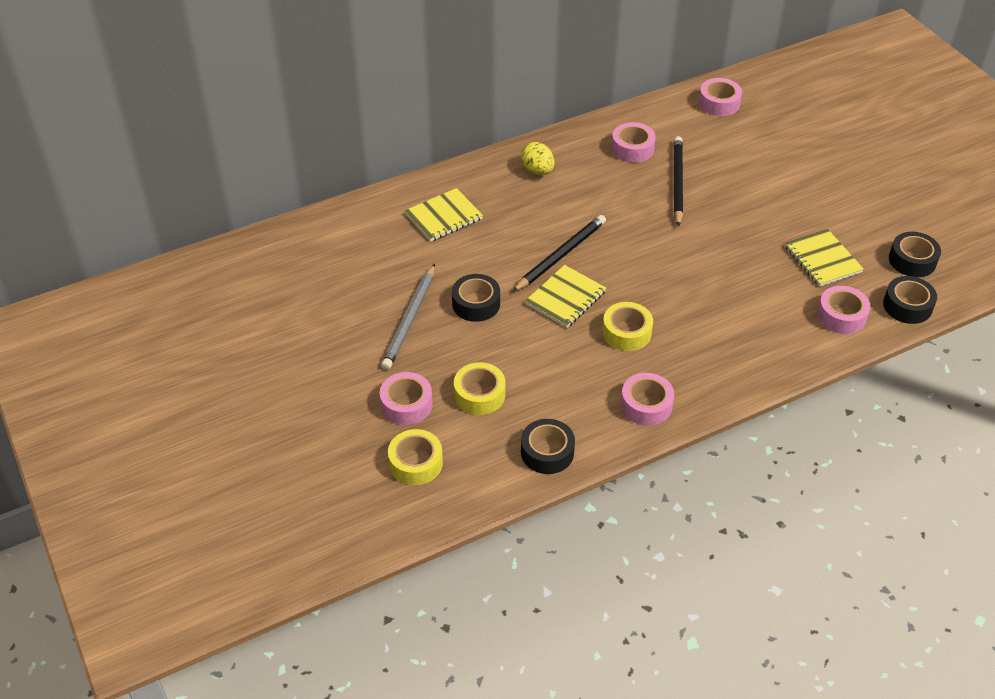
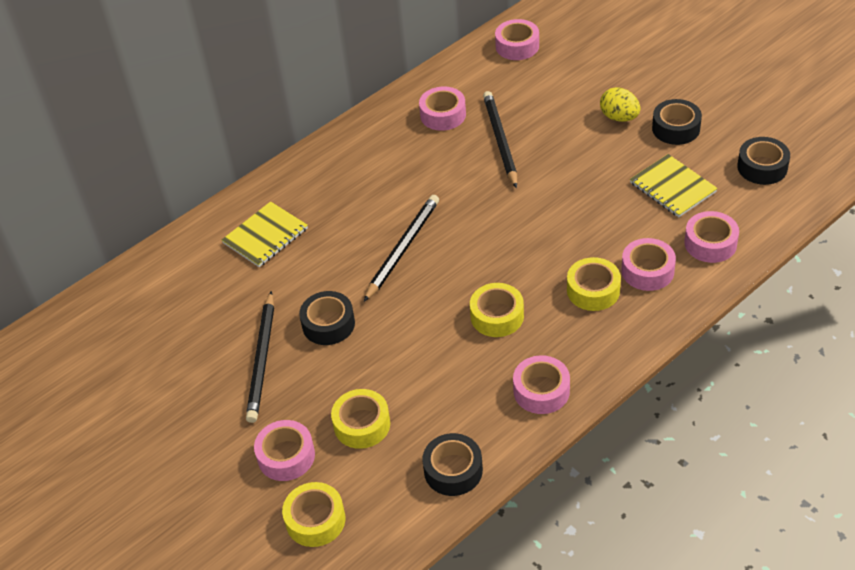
camera: 10 degrees left, 0 degrees up
(410, 319) = (262, 359): grey pencil -> black pencil
(537, 171) = (351, 162): yellow egg -> yellow egg (619, 117)
(565, 298) = (422, 294): yellow notebook -> none
(720, 331) = (593, 290): none -> yellow tape
(775, 326) = (647, 271): none -> pink tape
(907, 306) = (772, 216): black tape -> black tape (676, 128)

